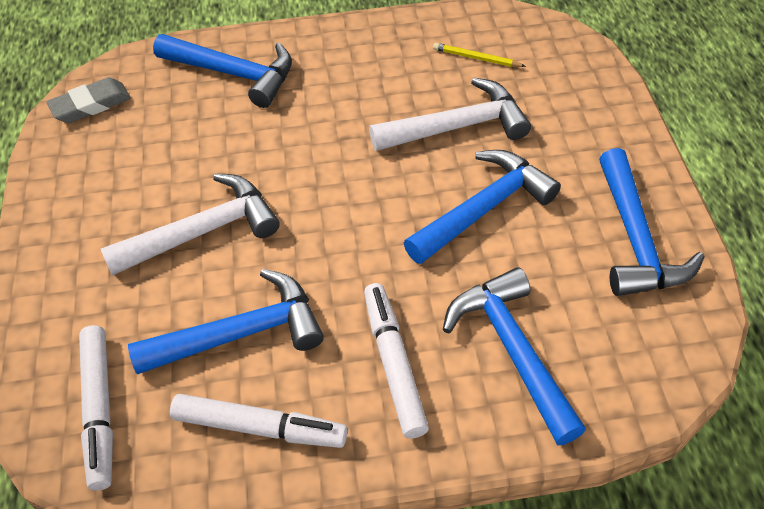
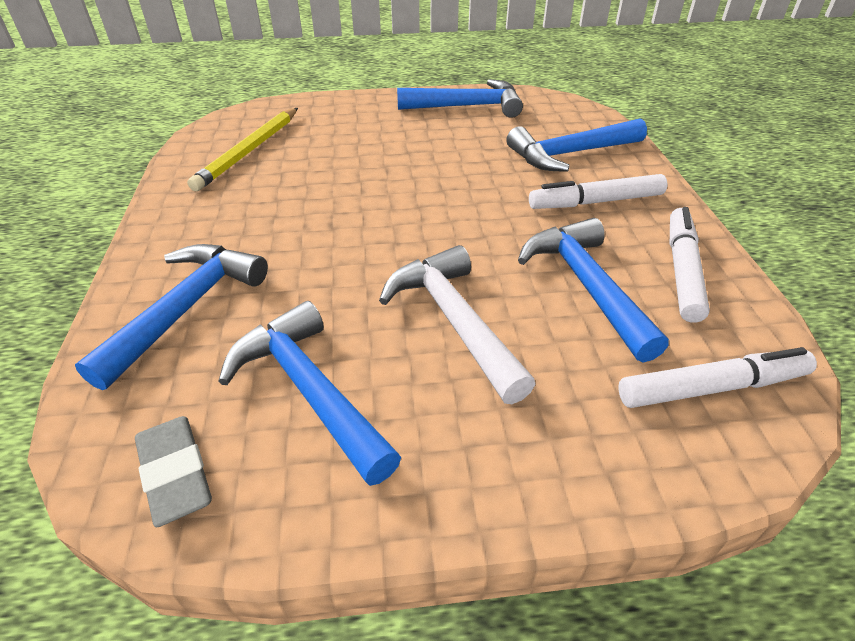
camera: 90 degrees left, 10 degrees down
(458, 126) = (336, 164): white hammer -> none
(476, 58) = (249, 151): yellow pencil -> yellow pencil, size x1.94
(484, 208) = (434, 157): blue hammer -> blue hammer (309, 390)

